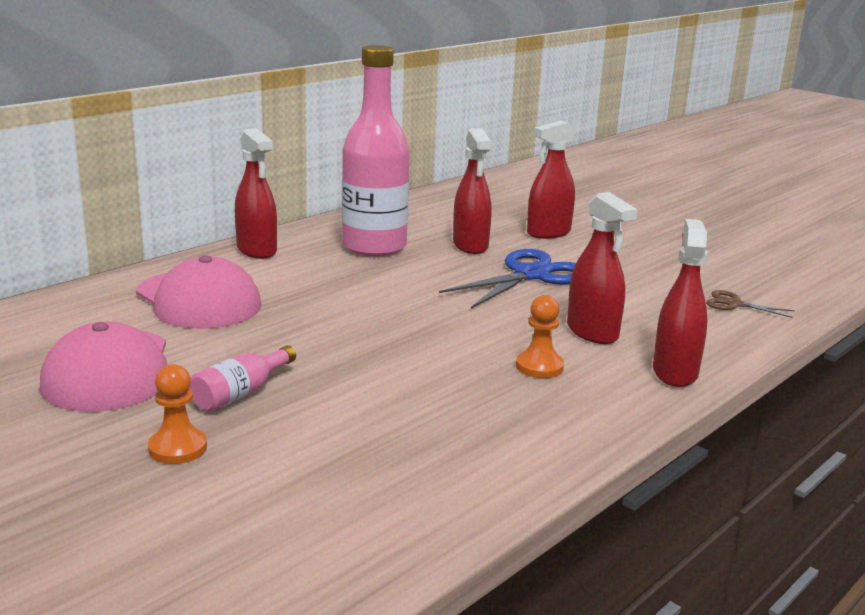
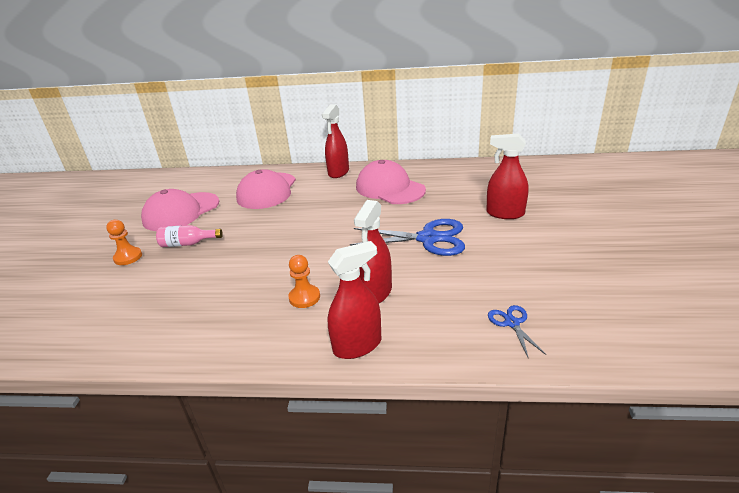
camera: 55 degrees right, 10 degrees up
(374, 247) = (390, 188): pink bottle -> pink cap
(470, 245) = (439, 205): red spray bottle -> none
(734, 304) = (512, 323): brown scissors -> blue scissors

